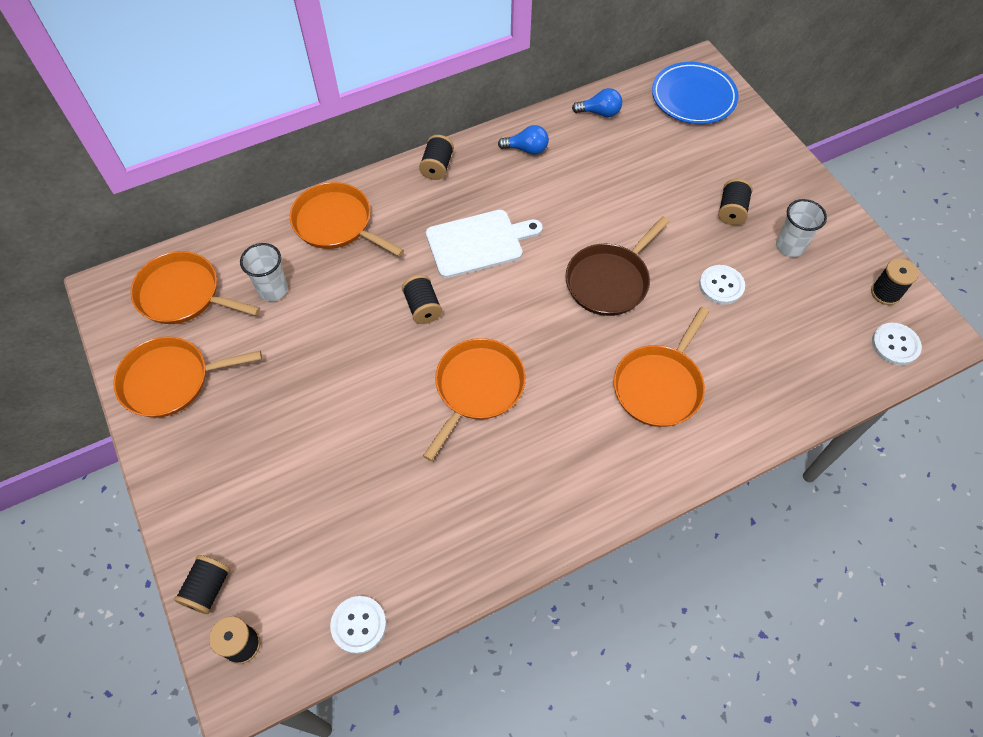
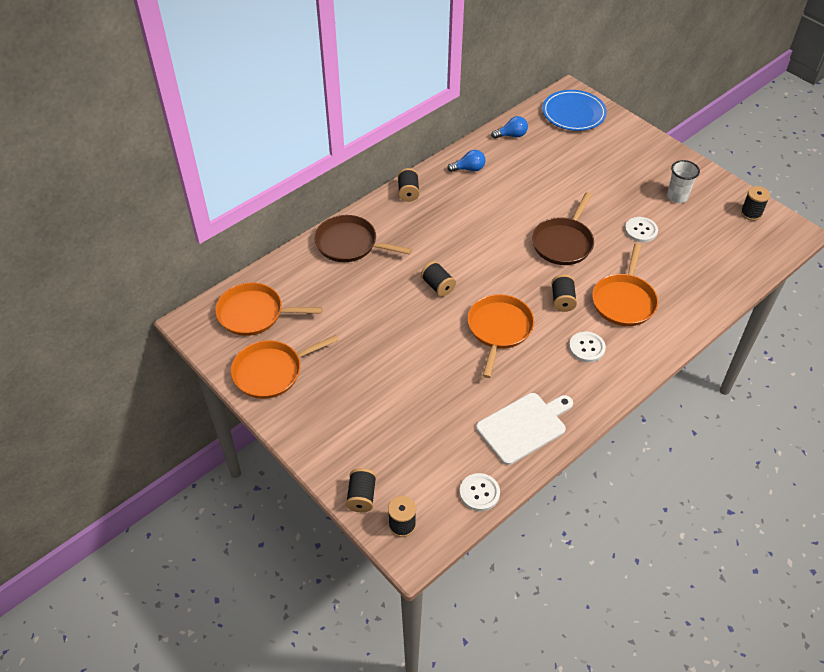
camera: 15 degrees left, 10 degrees down
(273, 290) = (321, 297): white cup -> none
(336, 223) = (349, 244): orange pan -> brown pan
(478, 243) = (460, 236): white cutting board -> white cutting board (524, 426)
(731, 211) = (629, 182): black spool -> black spool (562, 300)
(895, 345) = (769, 244): white button -> white button (587, 348)

